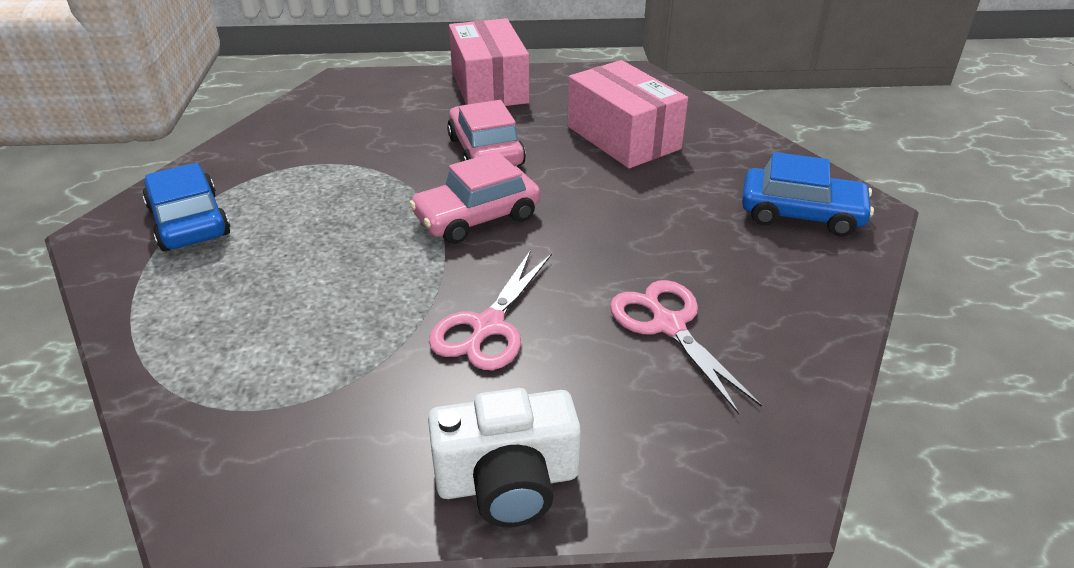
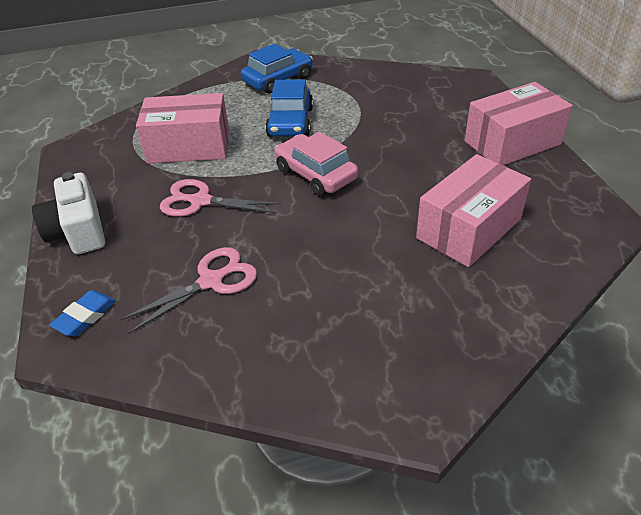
camera: 80 degrees right, 5 degrees up
(324, 333) = (189, 146): none -> pink box
(485, 151) = (405, 161): pink car -> none
(721, 459) = (85, 316): none -> blue eraser
(801, 214) = (386, 359): blue car -> blue car (290, 122)

